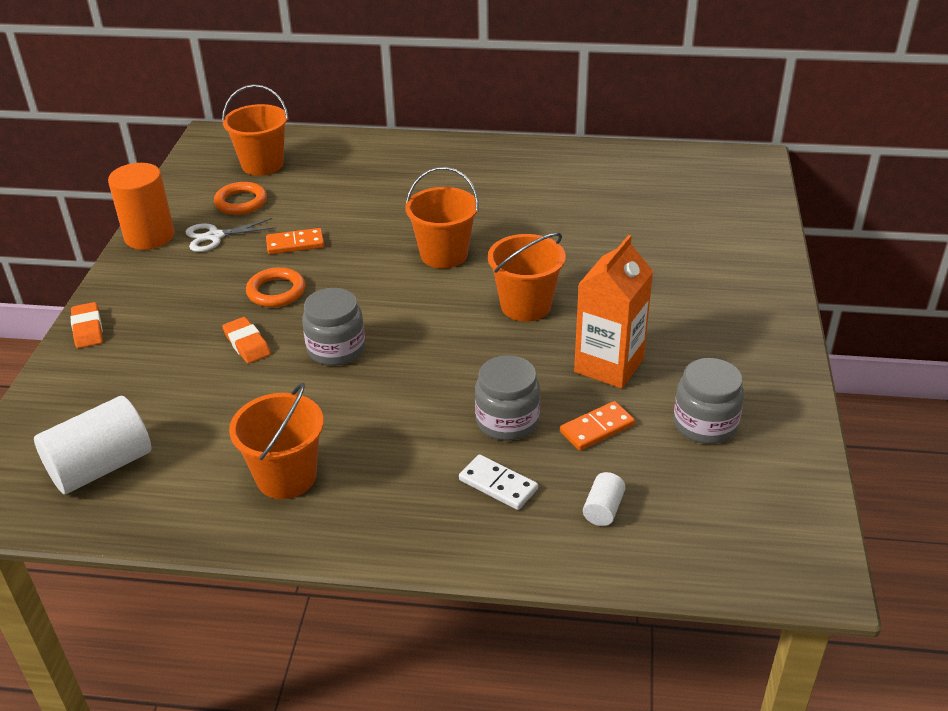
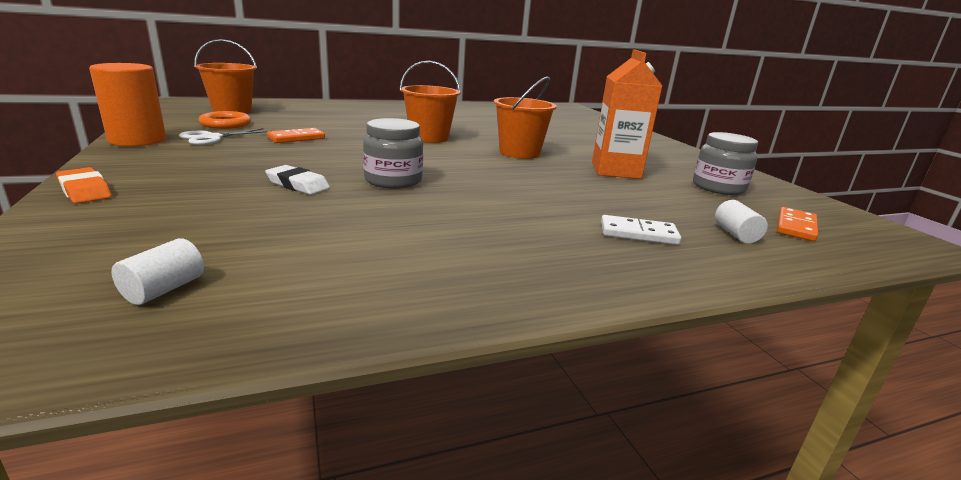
camera: 30 degrees left, 15 degrees down
(101, 466) = (164, 289): white cylinder -> white cylinder, size x0.47
(247, 344) = (298, 185): orange eraser -> white eraser
(276, 291) = (301, 158): orange ring -> none
(286, 477) = (433, 259): orange bucket -> none
(507, 421) = (589, 201): grey jar -> none
(597, 428) = (658, 197): orange domino -> orange domino (796, 227)

